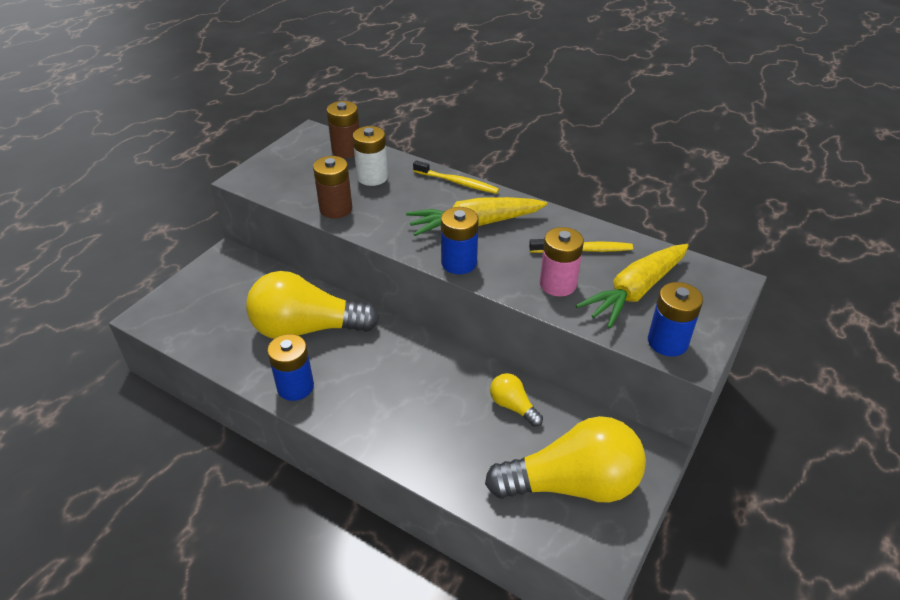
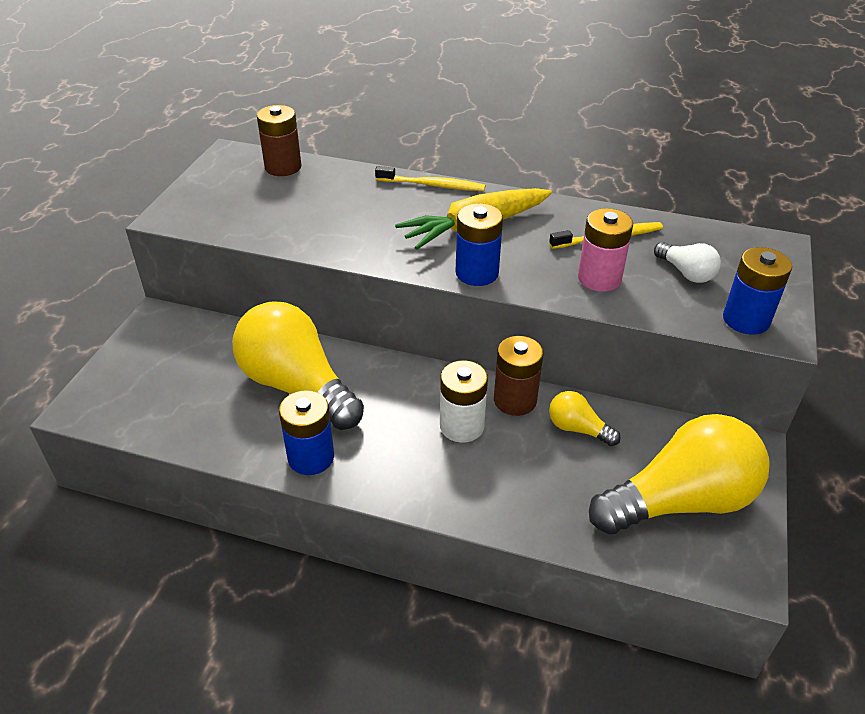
camera: 15 degrees left, 0 degrees up
(307, 329) = (297, 386): yellow light bulb -> yellow light bulb turned 60 degrees clockwise
(336, 209) = (301, 235): brown battery -> brown battery (515, 400)
(372, 177) = (329, 193): white battery -> white battery (462, 426)
(635, 292) = (686, 273): yellow carrot -> white light bulb

